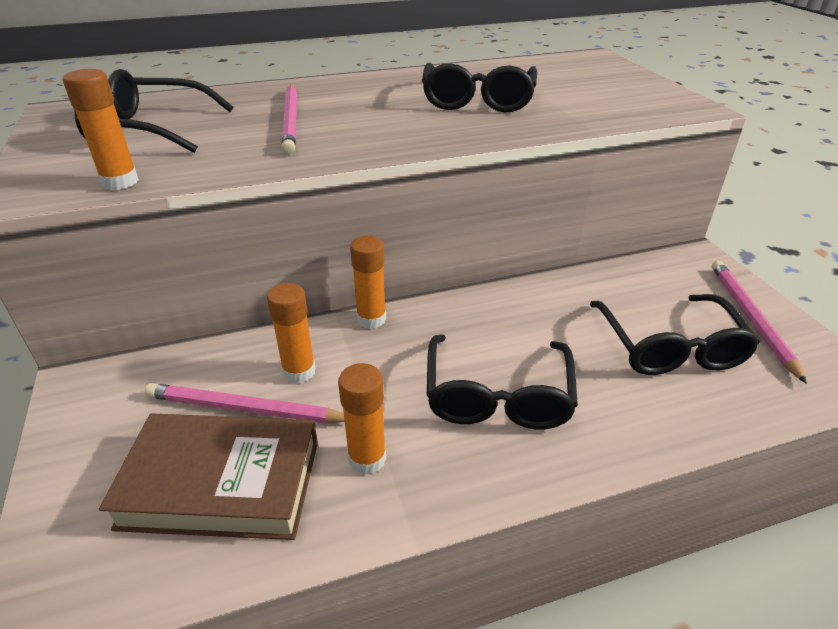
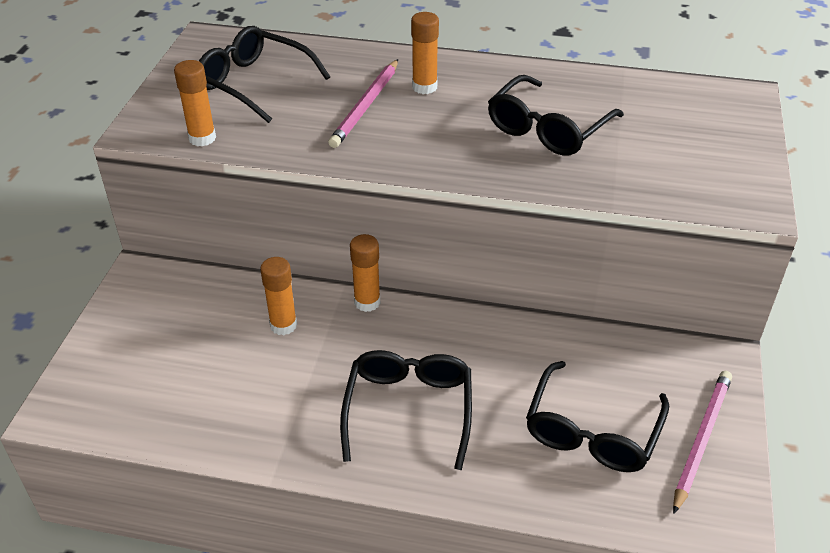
camera: 30 degrees right, 5 degrees up
(221, 483) = (184, 385): brown book -> none
(244, 409) = (229, 339): pink pencil -> none
(367, 459) = (282, 411): orange glue stick -> orange glue stick (424, 87)
(497, 397) = (409, 408): black glasses -> black glasses turned 150 degrees clockwise

